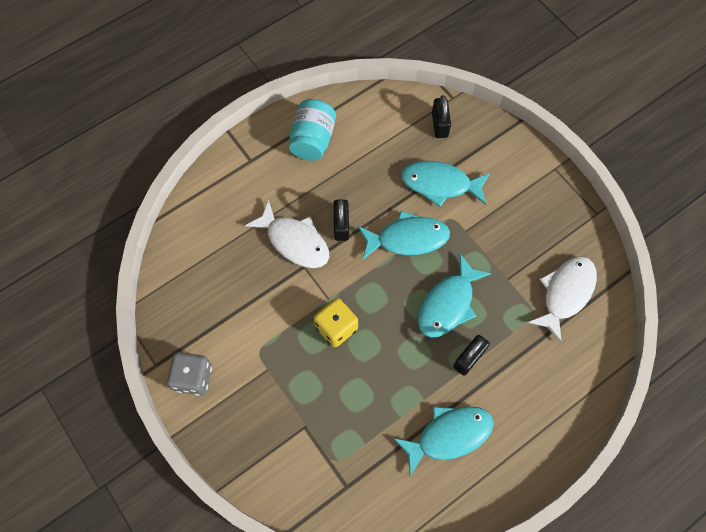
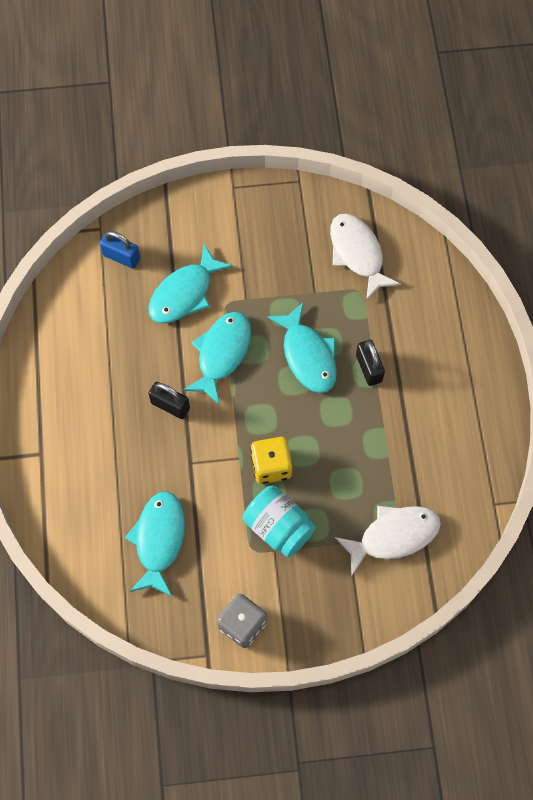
camera: 60 degrees left, 0 degrees up
(294, 241) = (159, 457): white fish -> white fish (393, 536)
(313, 140) = (58, 382): turquoise jar -> turquoise jar (278, 527)
(439, 125) = (121, 257): black padlock -> blue padlock
(448, 435) = (427, 425): turquoise fish -> turquoise fish (159, 540)

